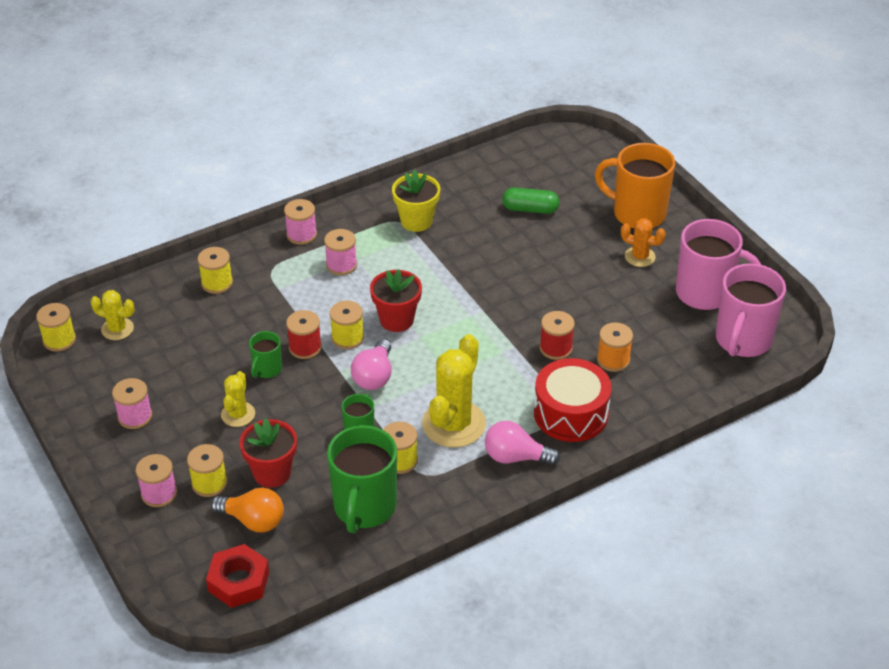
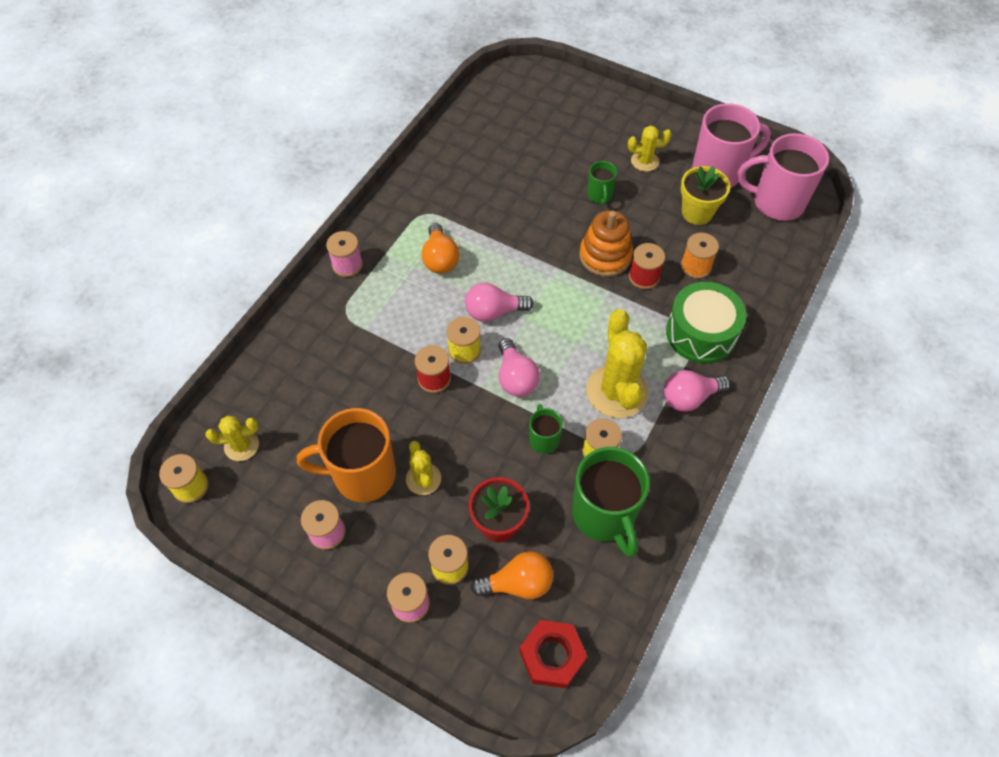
camera: 30 degrees left, 15 degrees up
(217, 283) = (304, 350): yellow spool -> none
(267, 369) = (416, 418): green mug -> green mug (599, 195)
(341, 265) = (405, 279): pink spool -> none
(383, 261) = (440, 259): none -> orange light bulb
(396, 320) = (494, 312): red flower pot -> pink light bulb
(416, 221) = (439, 207): yellow flower pot -> yellow flower pot (697, 212)
(530, 209) = (526, 154): green capsule -> none
(534, 317) = (605, 256): none -> orange stacking toy
(571, 413) = (701, 333): red drum -> green drum
(637, 213) = (613, 122): orange mug -> orange mug (362, 475)
(639, 257) = (644, 161): orange cactus -> yellow cactus
(742, 340) = (776, 202): pink mug -> pink mug turned 105 degrees clockwise

